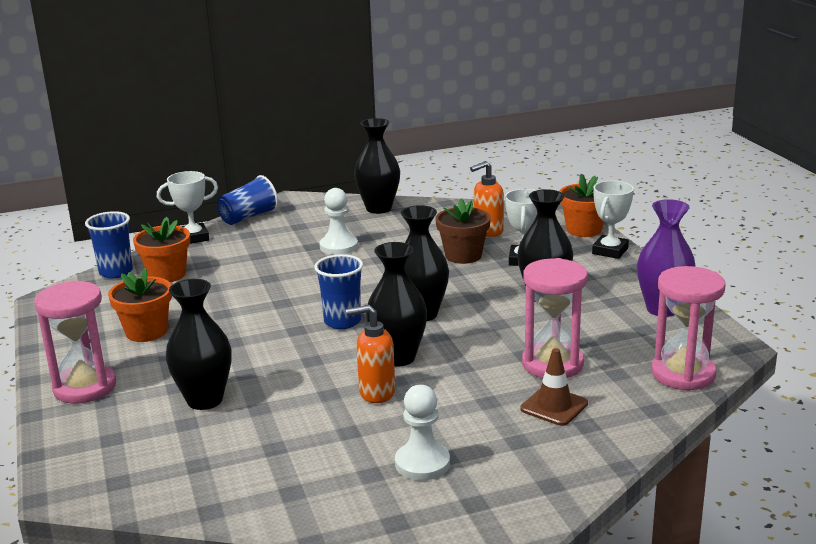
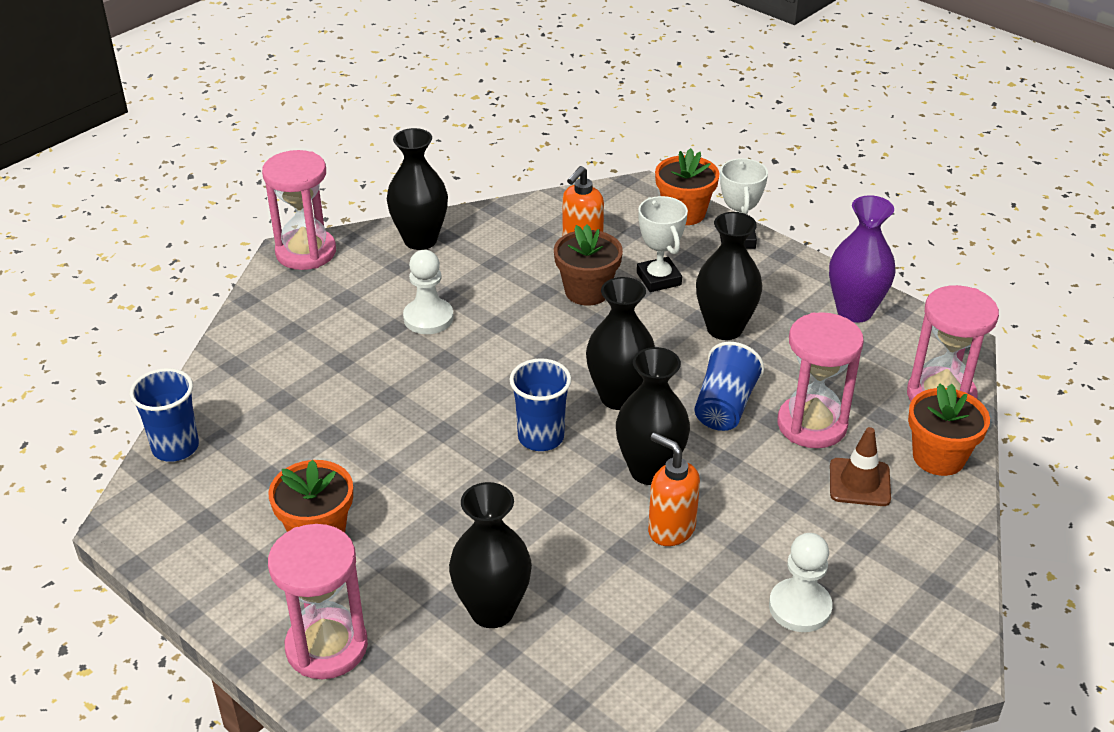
camera: 30 degrees left, 15 degrees up
(167, 275) = (251, 431): orange flower pot -> orange flower pot (938, 457)
(193, 237) = (224, 356): white trophy -> none
(248, 217) = (265, 299): blue cup -> blue cup (724, 406)
(299, 201) = (306, 252): none -> pink hourglass
(376, 392) = (670, 529): orange soap dispenser -> orange soap dispenser turned 75 degrees clockwise

